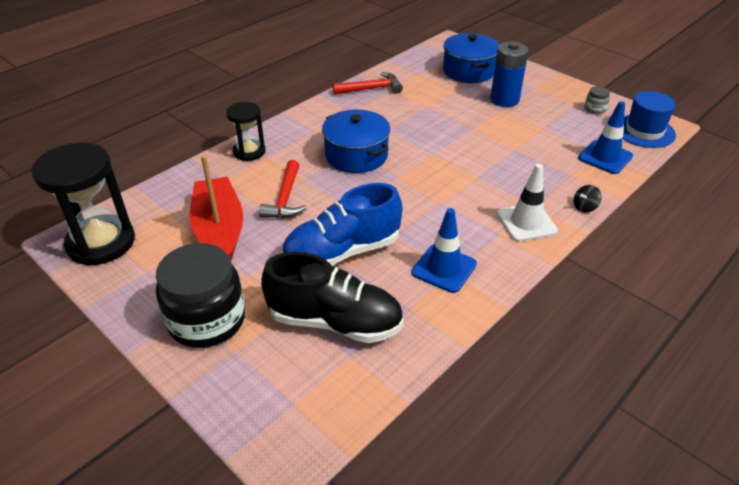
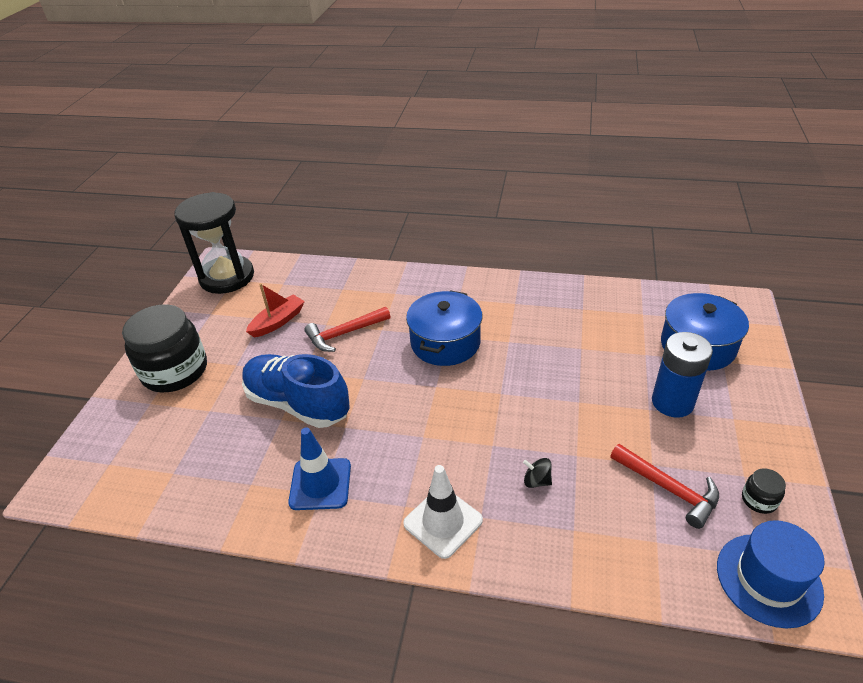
camera: 60 degrees right, 0 degrees up
(219, 230) = (278, 322): red boat -> red boat, size x0.58
(249, 152) = (391, 281): black hourglass -> none
(335, 322) = (208, 442): black shoe -> none
(371, 89) = (569, 296): red hammer -> red hammer (669, 489)
(584, 207) = (518, 569): black spinning top -> black spinning top (536, 481)
(595, 109) = (759, 500): grey jar -> black jar
(605, 157) = (650, 553): blue traffic cone -> none

